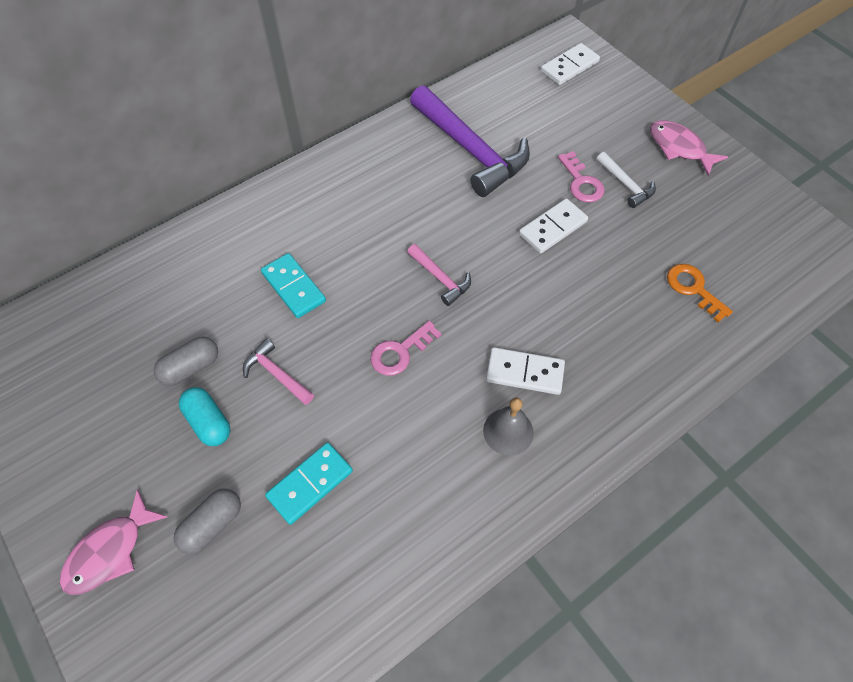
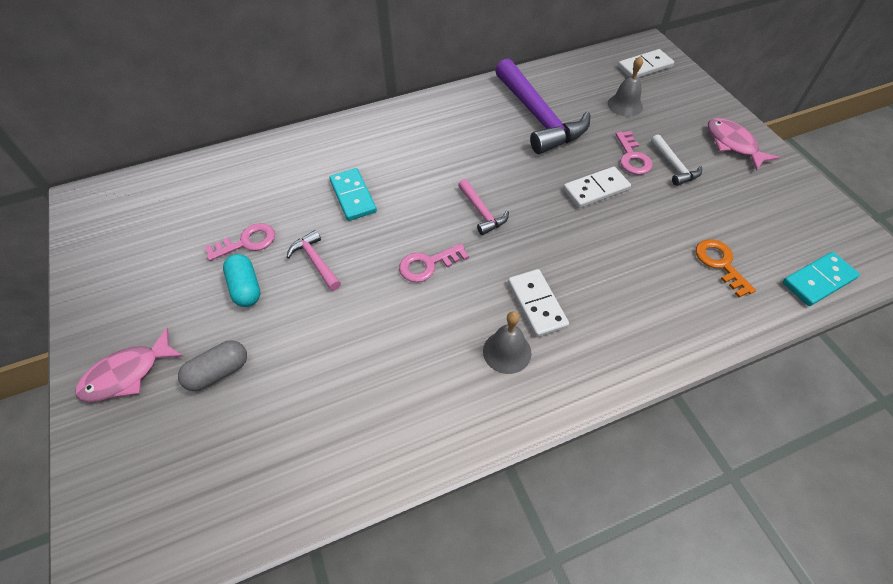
camera: 15 degrees right, 5 degrees down
(190, 368) = (247, 242): grey capsule -> pink key
(310, 484) = (313, 357): turquoise domino -> turquoise domino (818, 281)
(524, 373) = (536, 304): white domino -> white domino turned 45 degrees clockwise
(559, 119) = (625, 105): none -> grey bell

